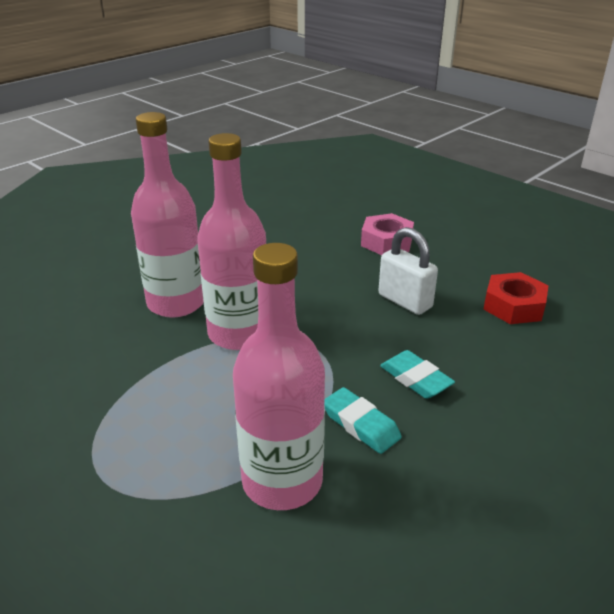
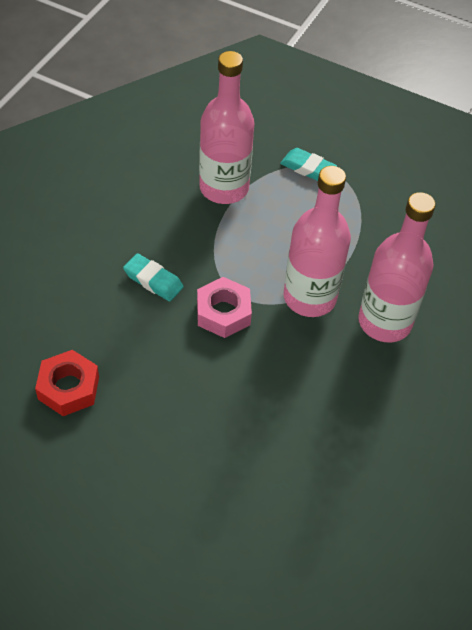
camera: 160 degrees right, 20 degrees up
(361, 424) = (186, 234): turquoise eraser -> turquoise eraser (307, 168)
(386, 242) = (213, 476): pink nut -> pink nut (223, 312)
(405, 301) = (175, 371): white padlock -> none

